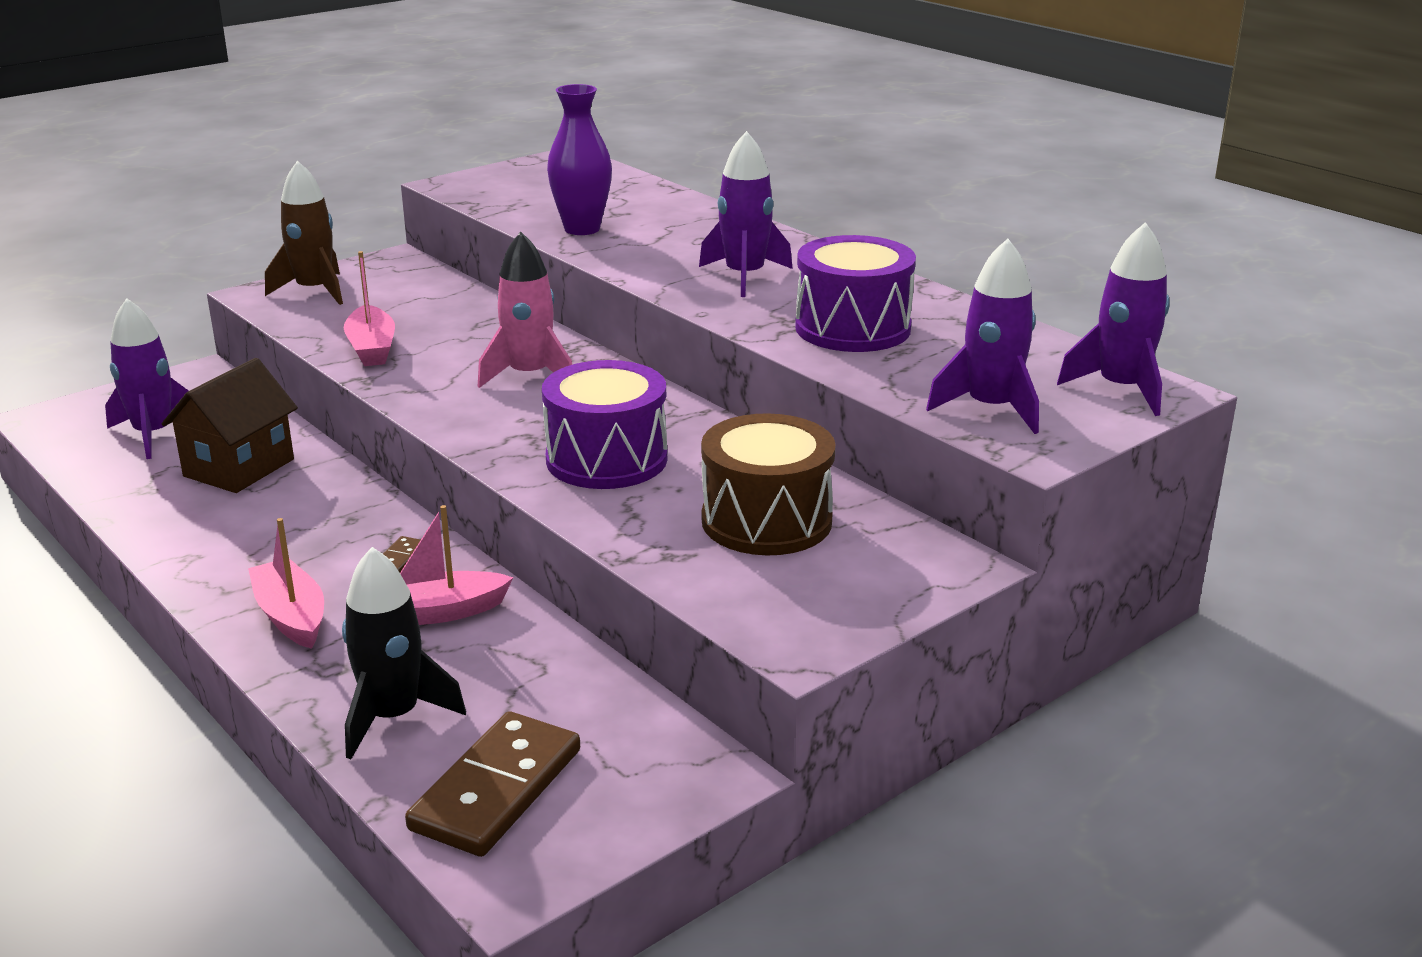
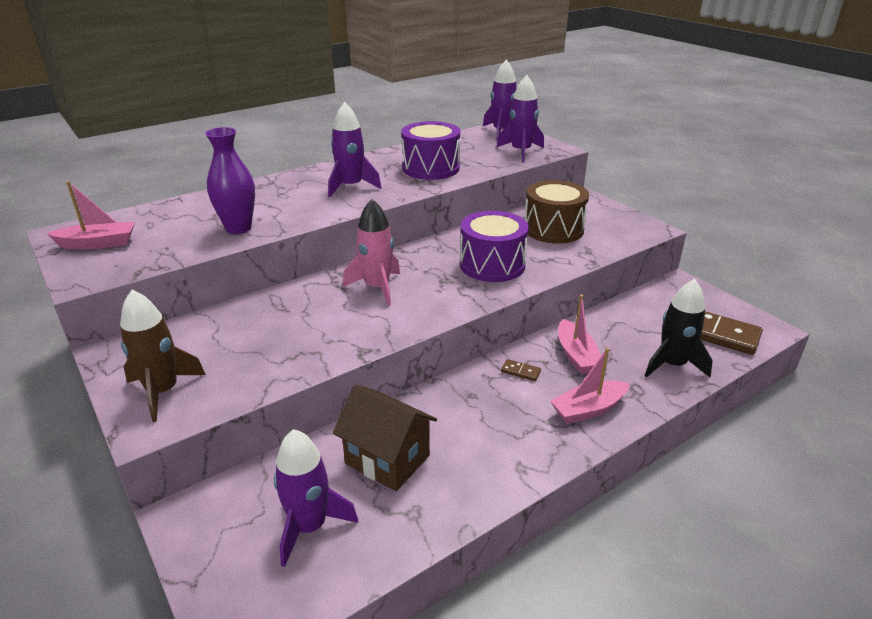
camera: 85 degrees left, 5 degrees up
(372, 348) = (308, 351): pink boat -> pink boat (98, 244)

